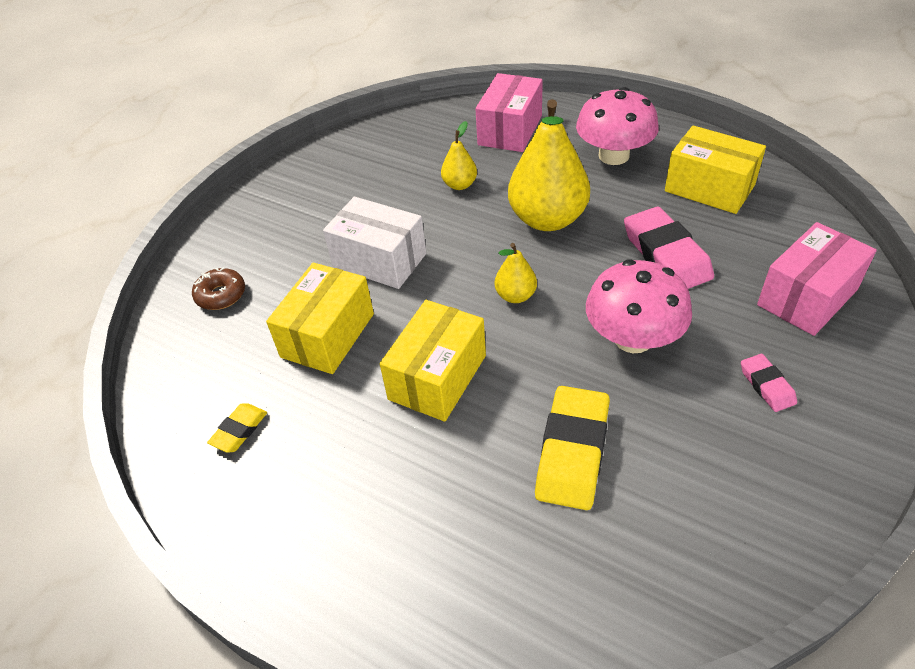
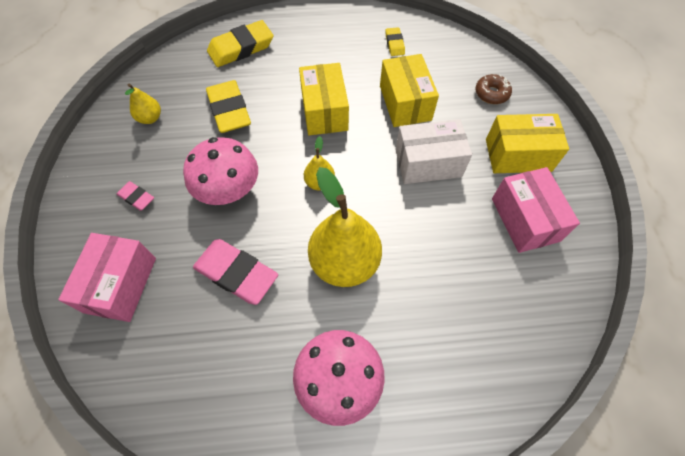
camera: 140 degrees right, 15 degrees up
(460, 185) = (440, 263): yellow pear -> yellow pear (150, 118)
(479, 575) = (241, 48): none -> yellow eraser
(510, 130) = (460, 365): pink box -> pink box (525, 219)
(709, 188) = (230, 380): yellow box -> yellow box (518, 155)

